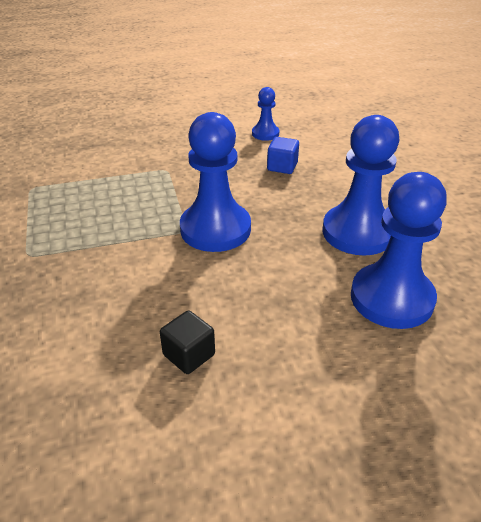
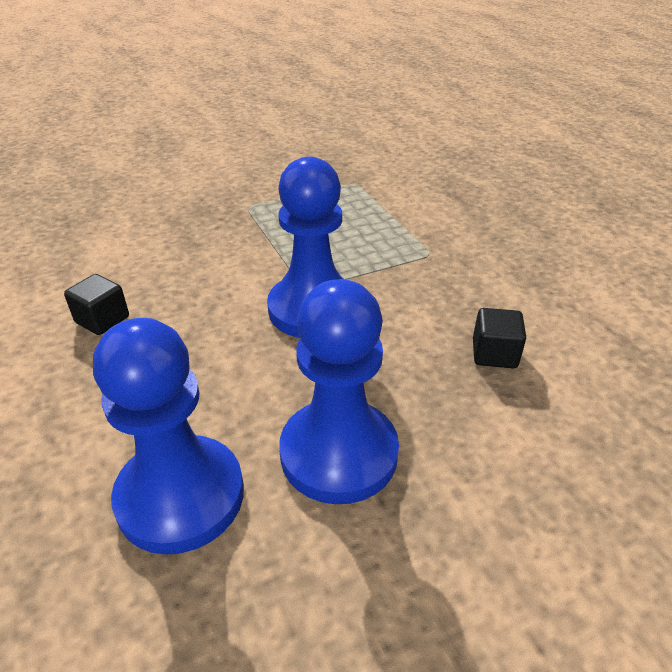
camera: 80 degrees right, 0 degrees up
(265, 133) = (588, 326): blue pawn -> none
(282, 167) = (494, 354): blue cube -> black cube

